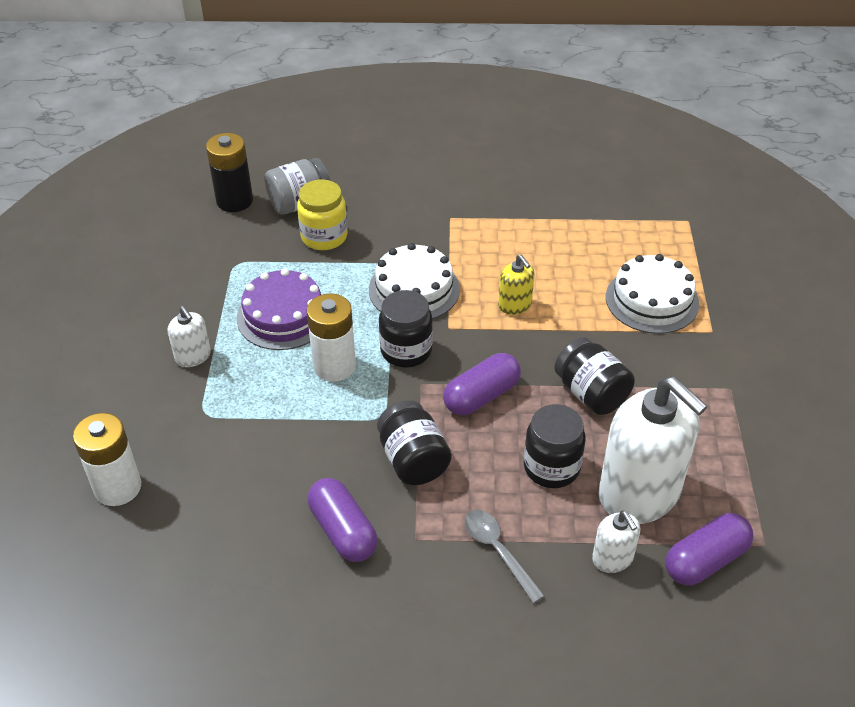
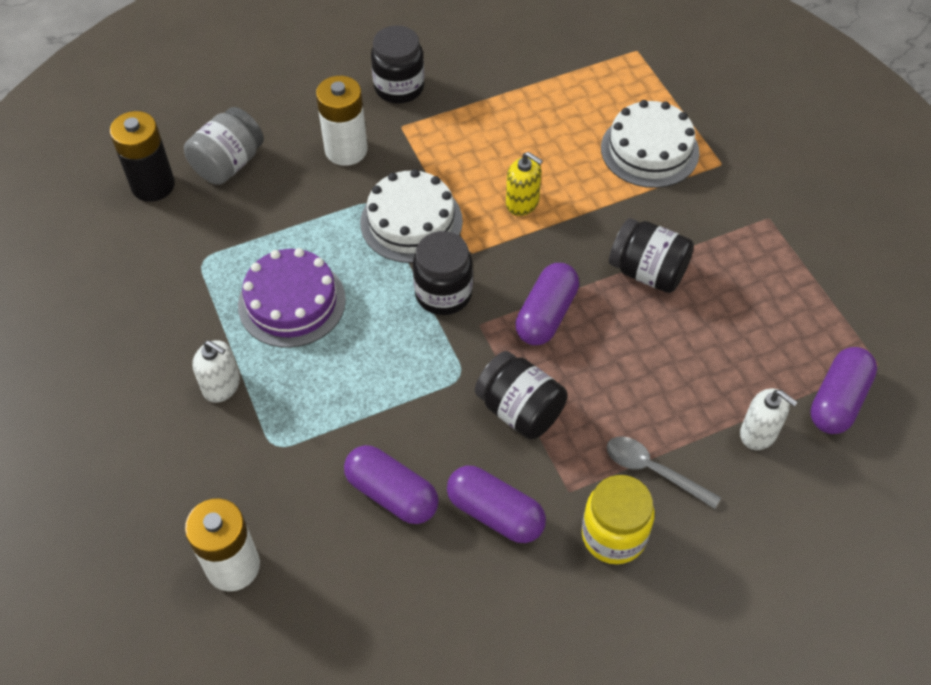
camera: 25 degrees left, 10 degrees up
(270, 483) = (392, 494): none -> purple capsule
(324, 237) = (280, 194): yellow jar -> yellow jar (613, 535)
(334, 366) = (380, 339): white battery -> white battery (346, 150)
(551, 467) = (654, 364): black jar -> black jar (399, 87)
(639, 493) = (746, 358): white soap dispenser -> none

